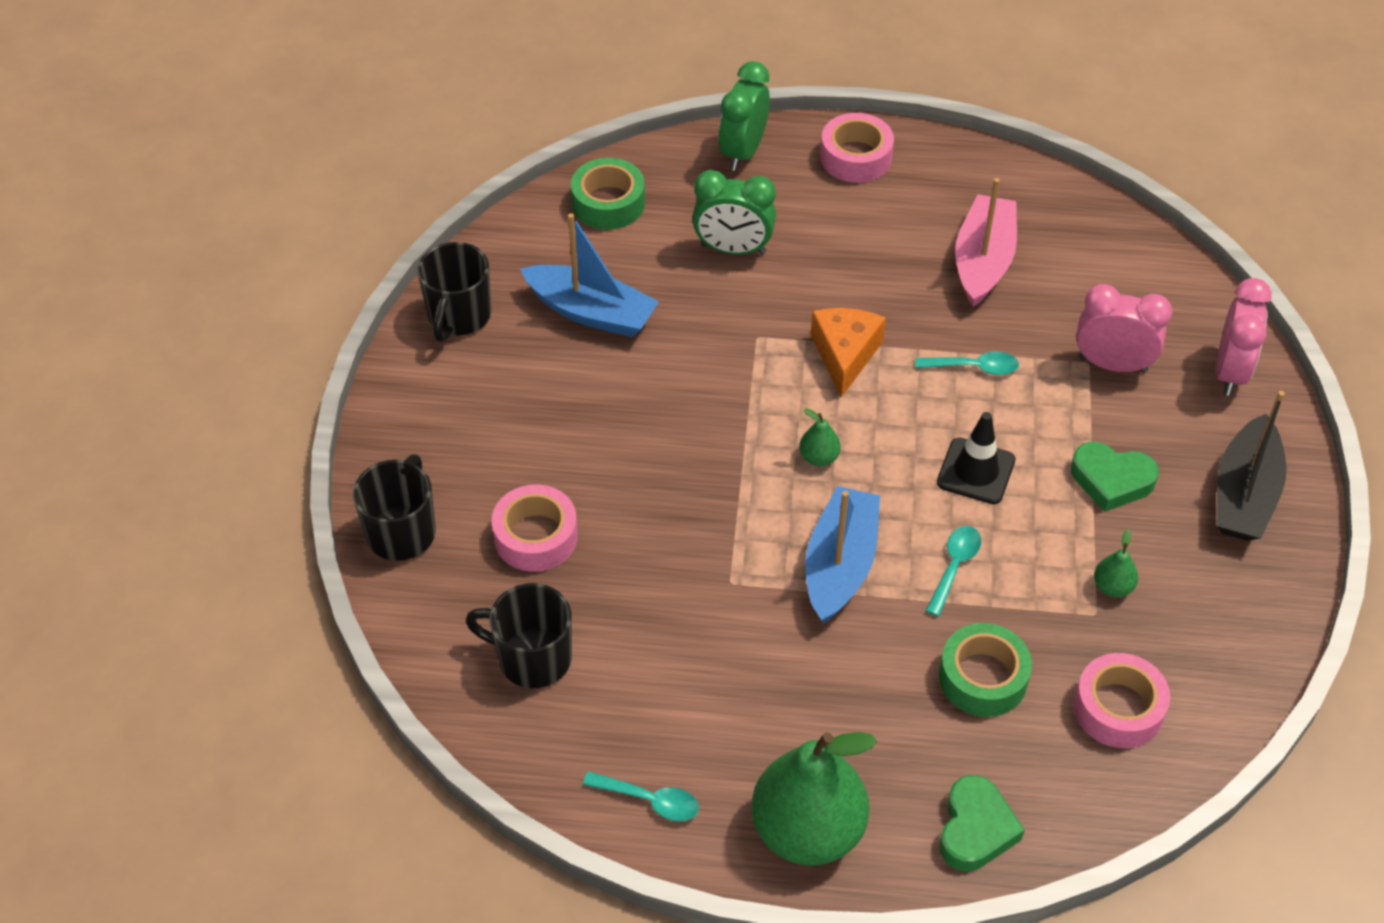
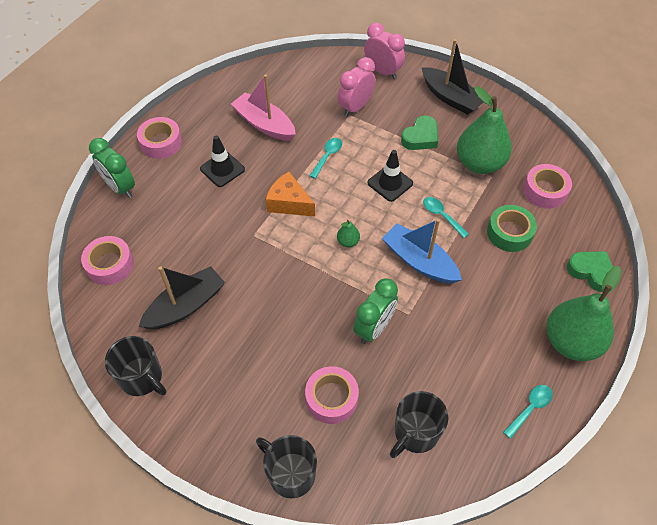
camera: 65 degrees left, 5 degrees up
(591, 312) = (186, 305): blue boat -> black boat
(608, 203) = (110, 265): green tape -> pink tape
(733, 249) = (186, 220): green clock -> green clock (374, 328)
(855, 248) = (222, 169): none -> black traffic cone
(1112, 587) = (479, 163): green pear -> green pear, size x2.45

